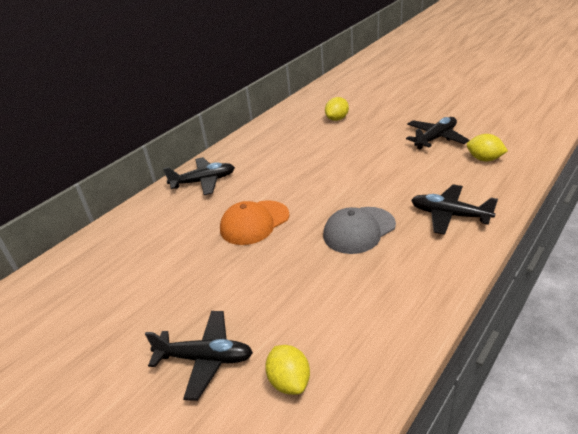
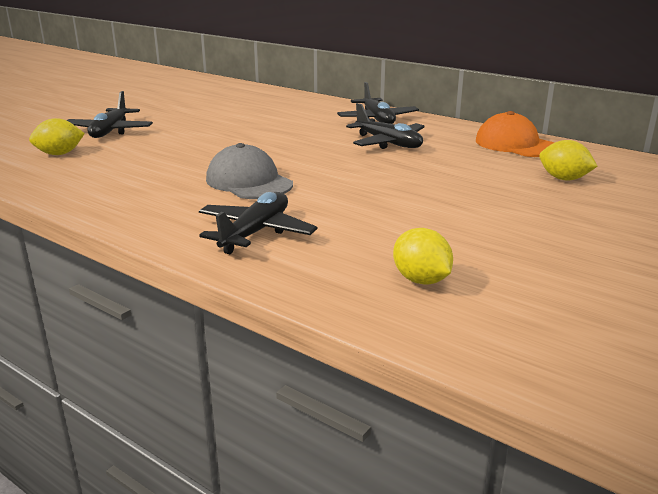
camera: 85 degrees right, 10 degrees down
(254, 223) = (287, 140): orange cap -> orange cap (516, 144)
(435, 138) = (502, 246): black plane -> black plane (388, 143)
(484, 159) = (421, 280): yellow lemon -> yellow lemon turned 60 degrees counterclockwise

